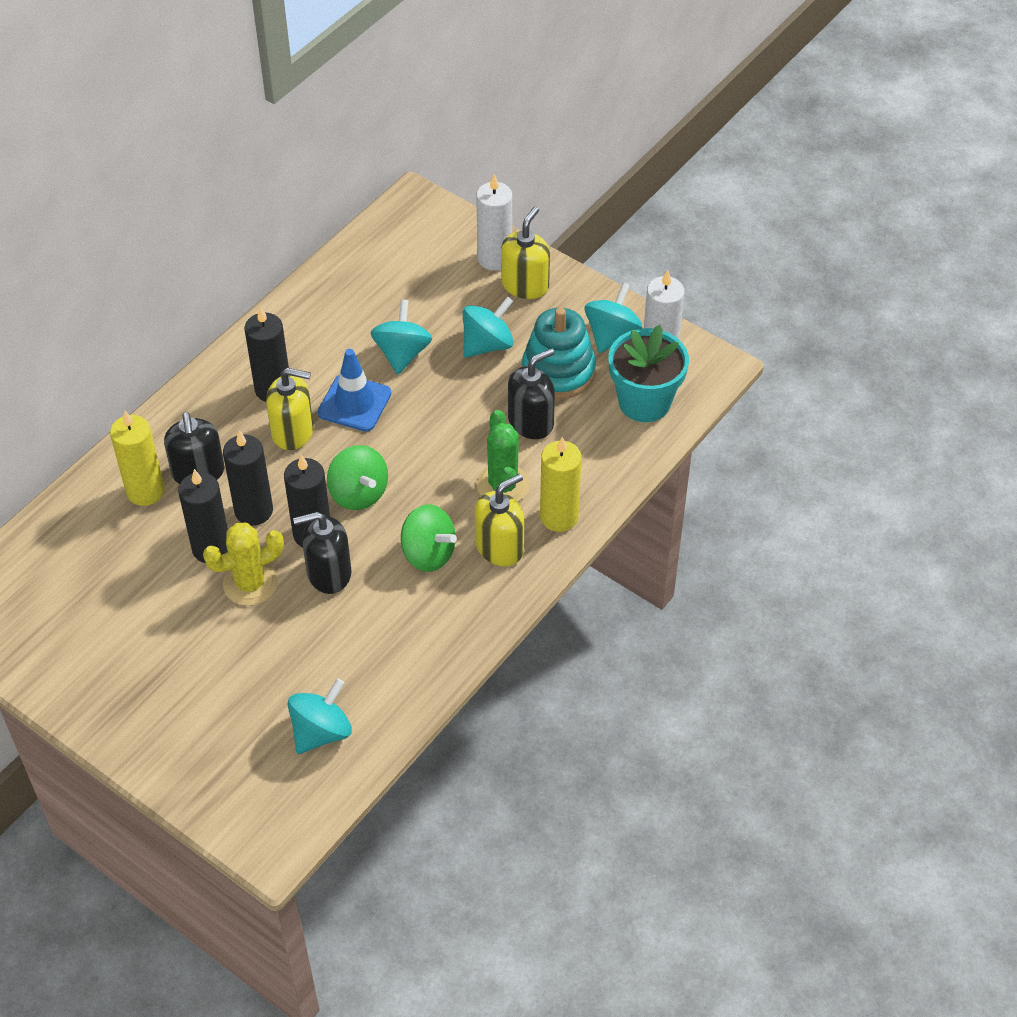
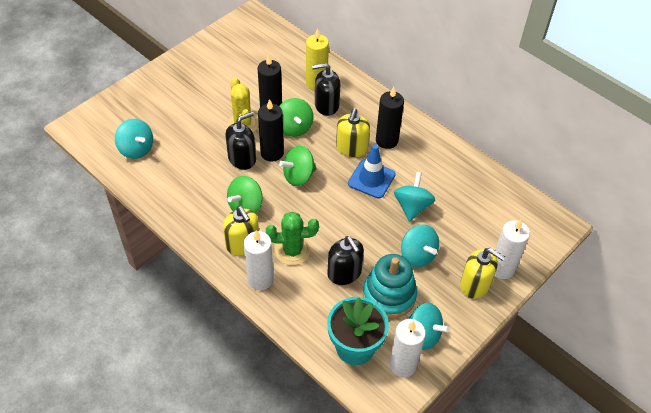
camera: 95 degrees right, 0 degrees up
(254, 511) = (294, 128): black candle -> green spinning top
(328, 573) = (242, 158): black soap dispenser -> black soap dispenser turned 60 degrees clockwise
(402, 353) = (412, 207): turquoise spinning top -> turquoise spinning top turned 90 degrees counterclockwise
(559, 517) = (260, 279): yellow candle -> white candle

